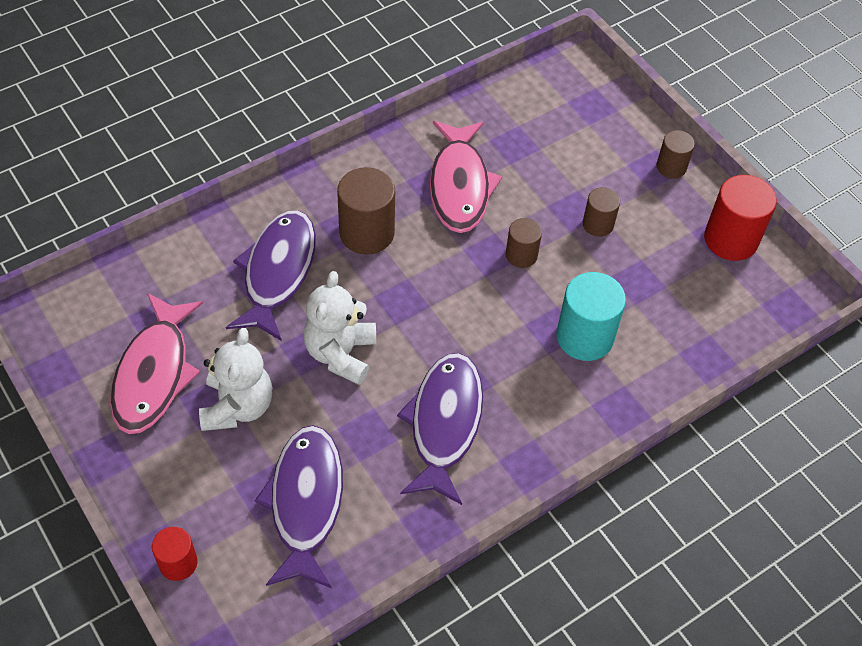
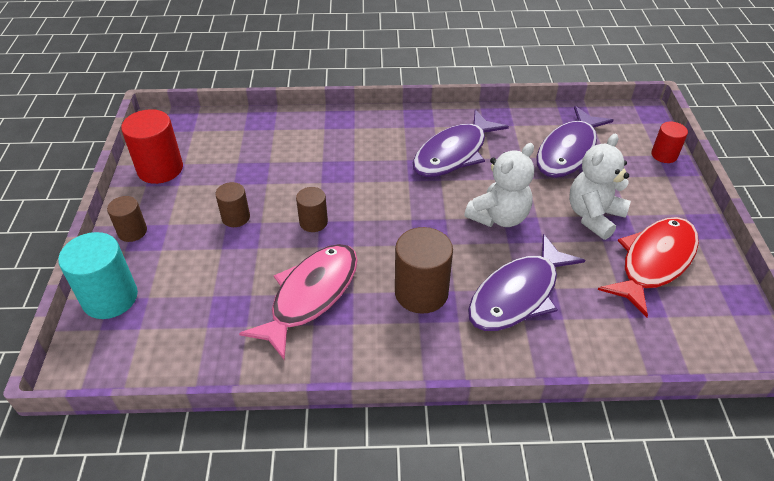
camera: 145 degrees left, 10 degrees down
(154, 373) = (654, 262): pink fish -> red fish
(584, 337) = (322, 159): turquoise cylinder -> turquoise cylinder (110, 298)

